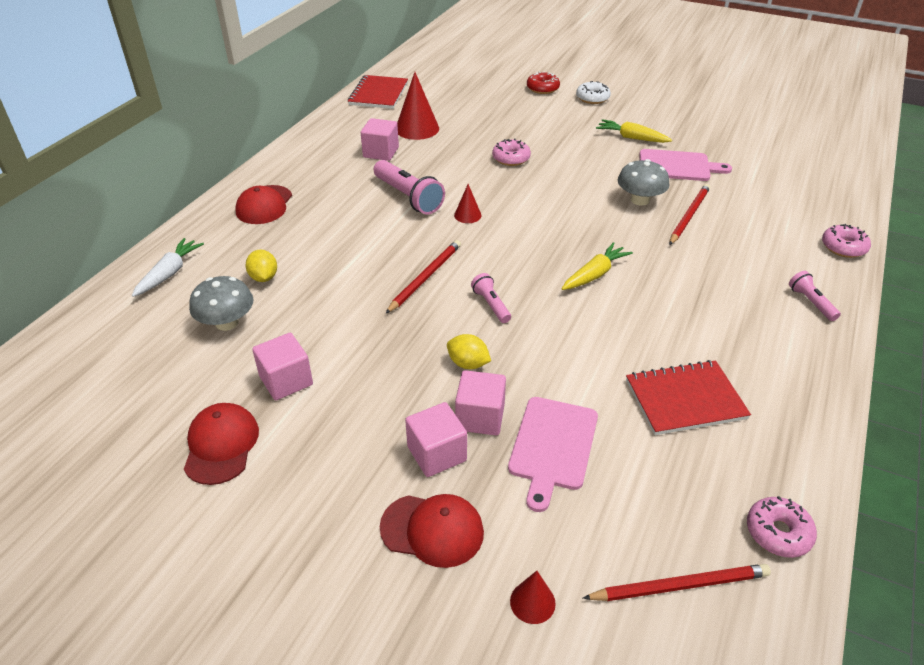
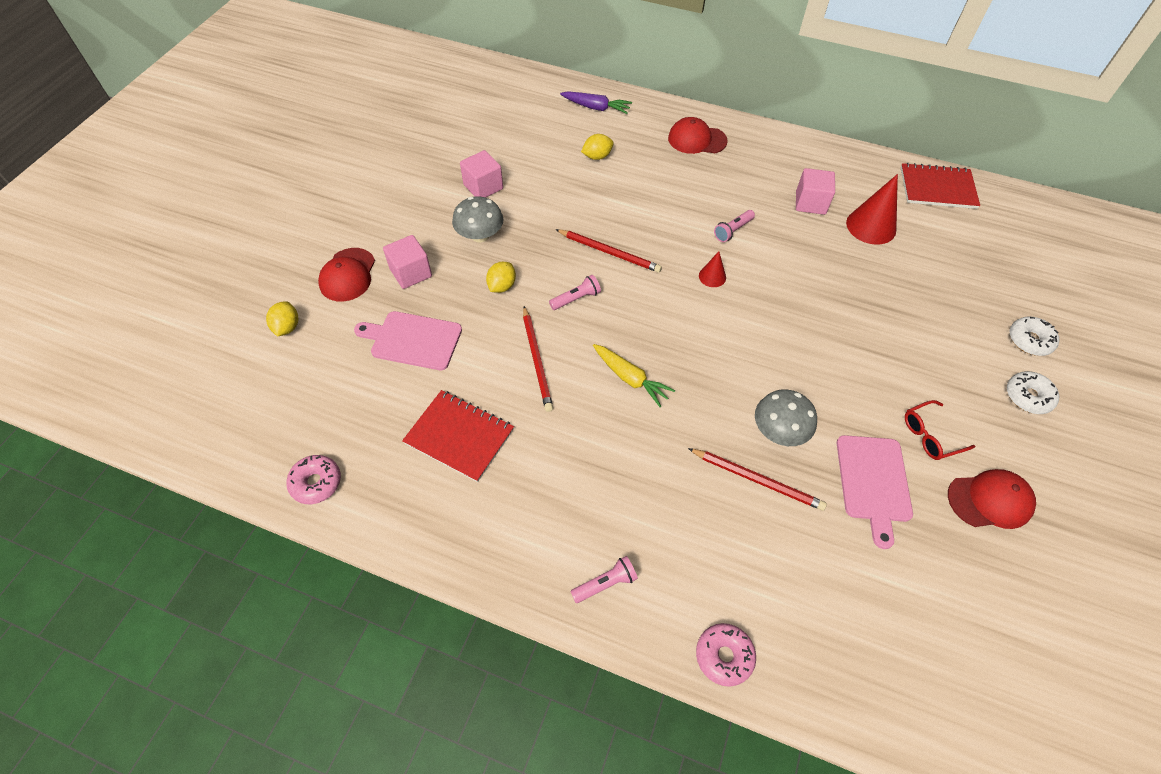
camera: 85 degrees right, 15 degrees up
(169, 273) = (596, 108): white carrot -> purple carrot
(221, 445) = (426, 167): red cap -> red cap (990, 500)
(227, 323) = (542, 147): grey mushroom -> grey mushroom (480, 235)
(408, 197) = (732, 230): pink flashlight -> pink flashlight, size x0.54
(480, 417) = (444, 296): pink cube -> none
(511, 158) = (834, 309): pink donut -> none
(532, 602) = (287, 327): red cone -> yellow lemon
(542, 88) = (1029, 340): red donut -> white donut
(632, 138) = (930, 435): yellow carrot -> red glasses
(680, 585) = (284, 410): red pencil -> red pencil (537, 360)
(685, 399) = (459, 436): red notebook -> red notebook turned 45 degrees counterclockwise

